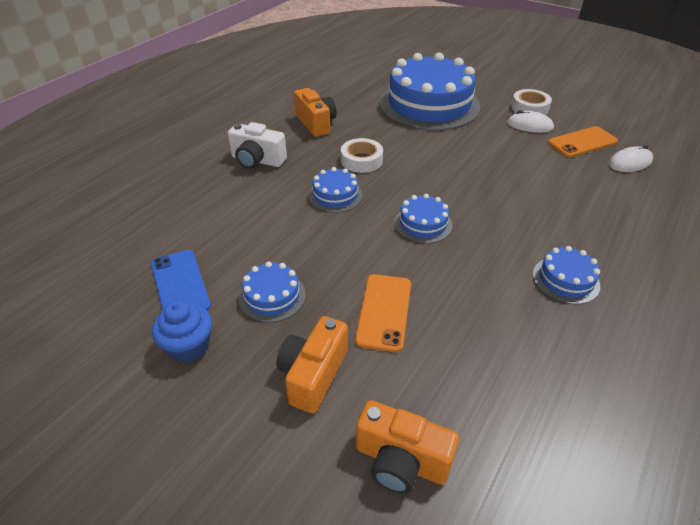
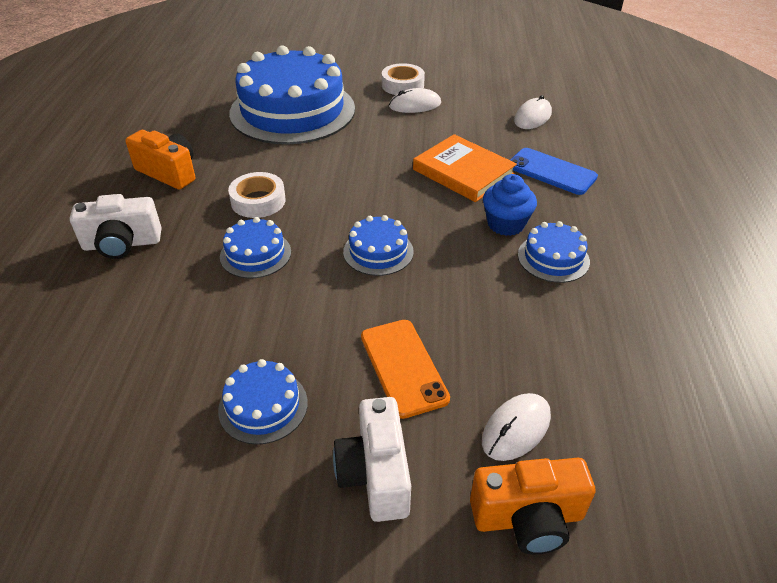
camera: 30 degrees left, 0 degrees up
(180, 285) = (129, 445): blue phone -> blue phone (551, 172)
(189, 346) = (199, 516): blue cupcake -> blue cupcake (506, 224)
(313, 374) = (375, 474): orange camera -> white camera
(438, 393) = (516, 429): none -> white mouse
(534, 188) = (463, 172): none -> orange book
(582, 142) = (477, 109): orange phone -> none

